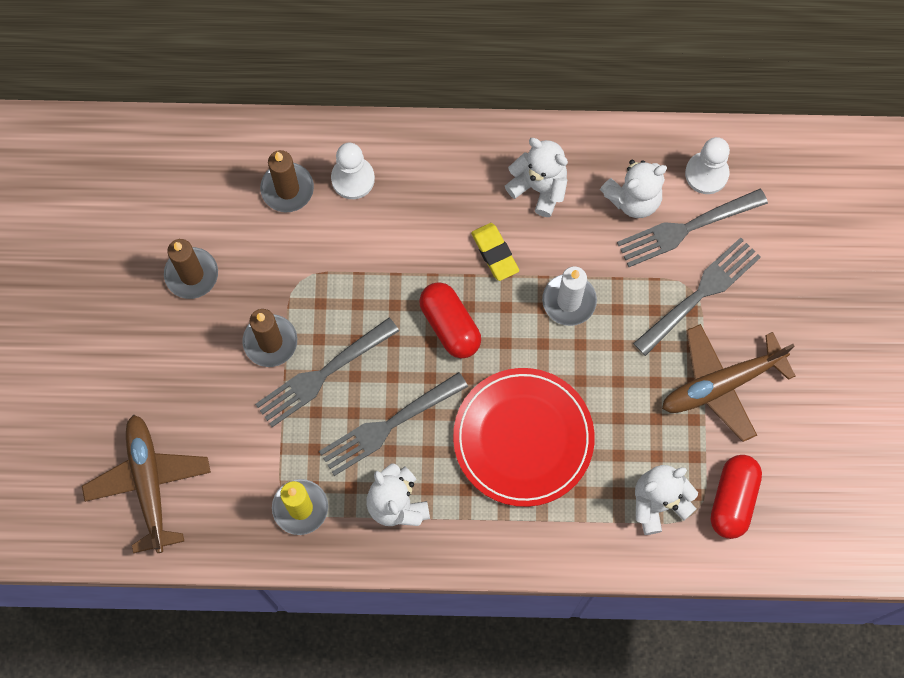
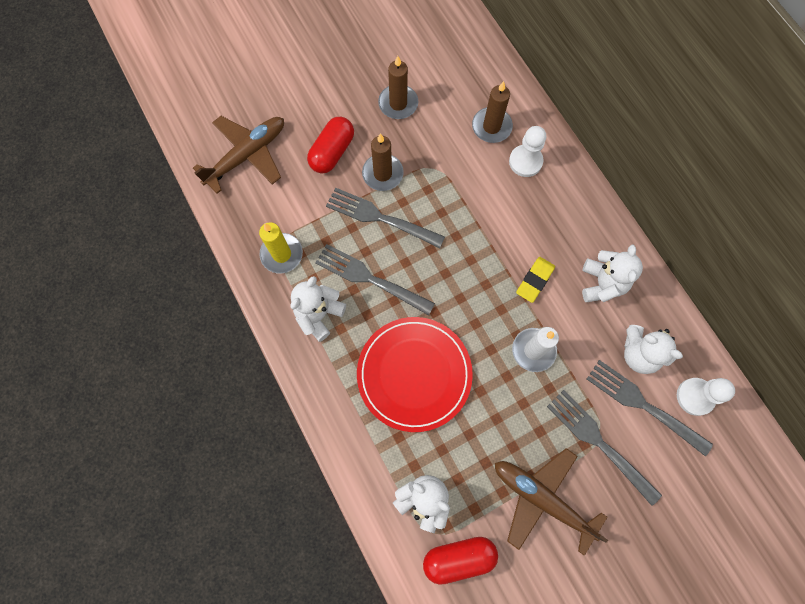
camera: 60 degrees right, 0 degrees up
(450, 325) = (464, 279): red capsule -> red capsule (332, 152)
(700, 294) = (600, 443): grey fork -> grey fork turned 150 degrees counterclockwise

